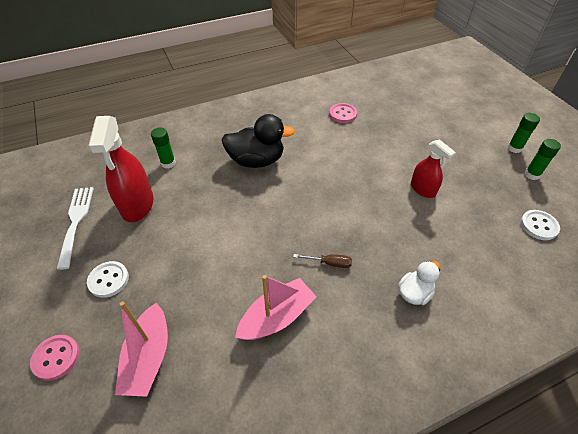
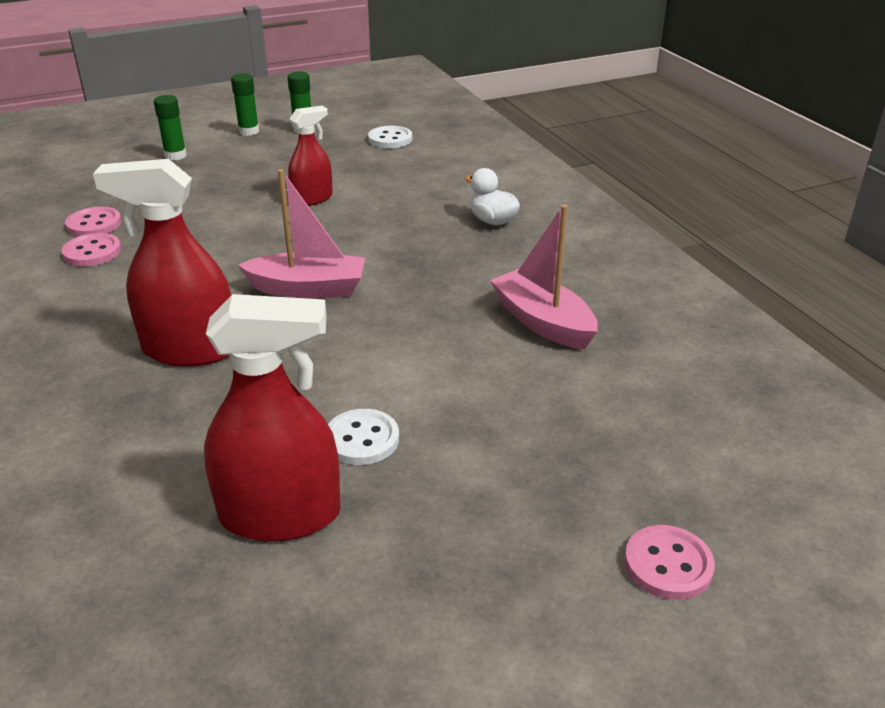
camera: 90 degrees left, 15 degrees down
(76, 222) = (319, 625): white fork -> none
(108, 280) = (490, 524): white button -> white button (362, 439)
(148, 357) = (635, 443): pink boat -> pink boat (308, 289)
(168, 163) = (149, 481): green glue stick -> green glue stick (175, 156)
(256, 160) = (190, 350): black duck -> red spray bottle
(329, 263) = (446, 277): brown screwdriver -> none
(371, 109) = (94, 224): none -> pink button

